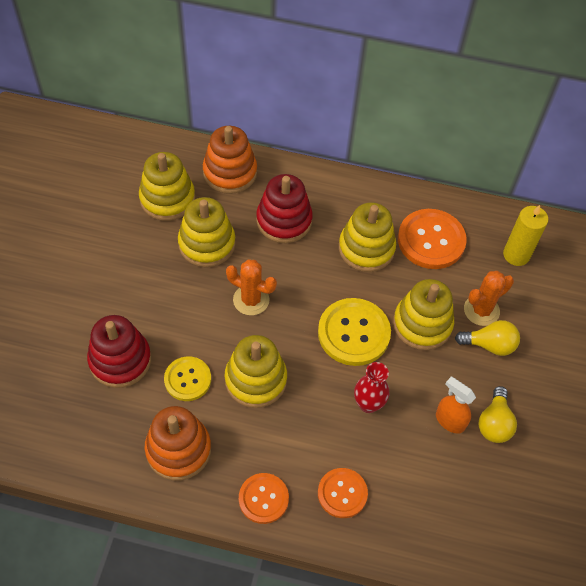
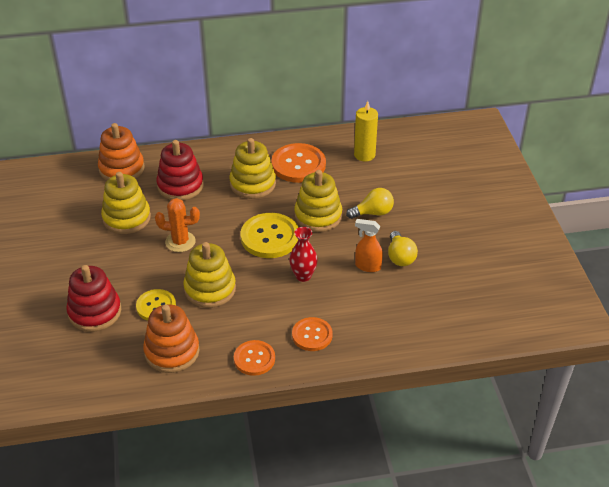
camera: 20 degrees left, 15 degrees down
(167, 199) = (79, 199): yellow stacking toy -> none
(481, 310) = (356, 194): orange cactus -> none

